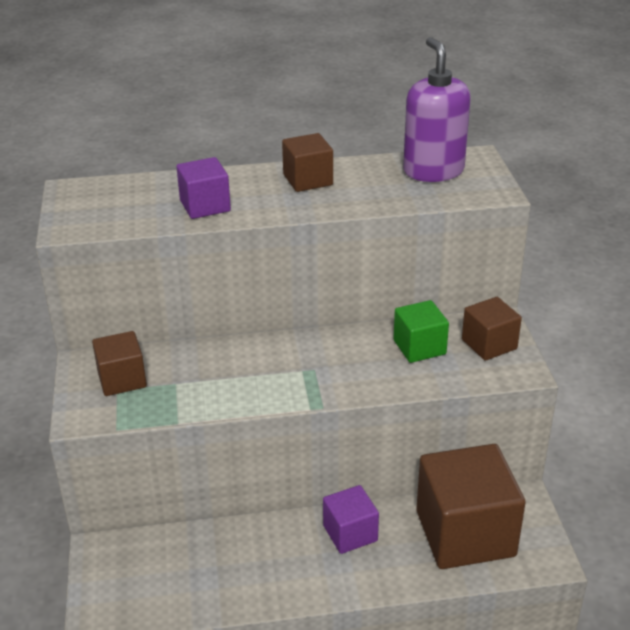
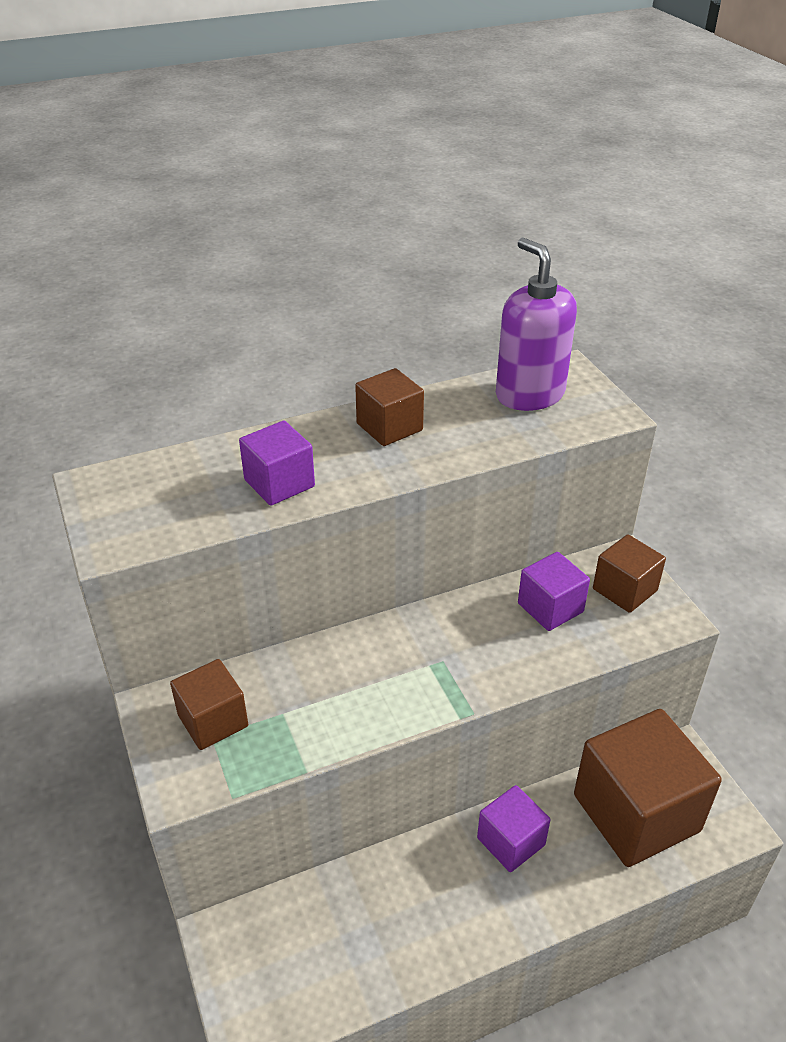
camera: 15 degrees left, 5 degrees up
(419, 347) = (550, 607): green cube -> purple cube

